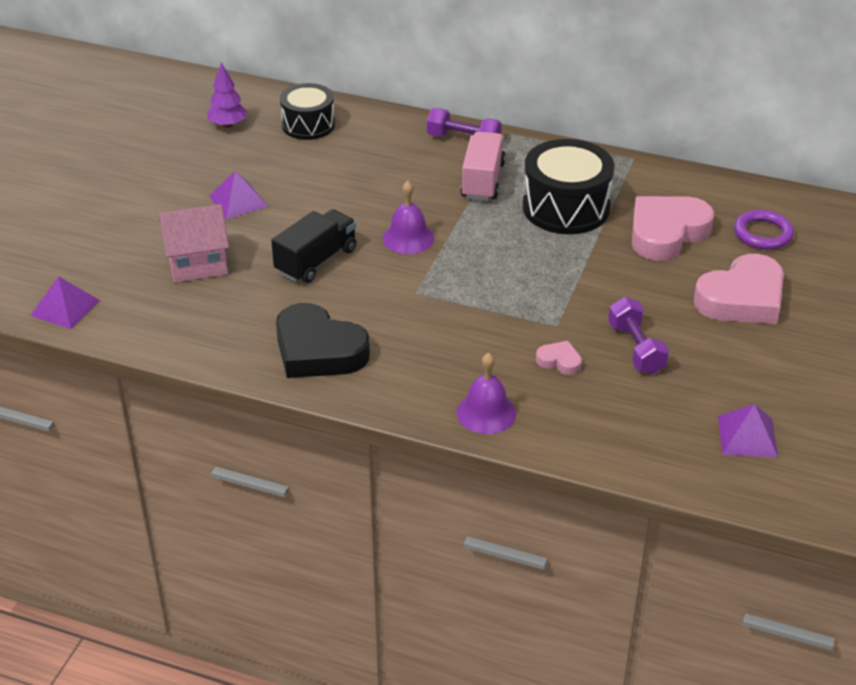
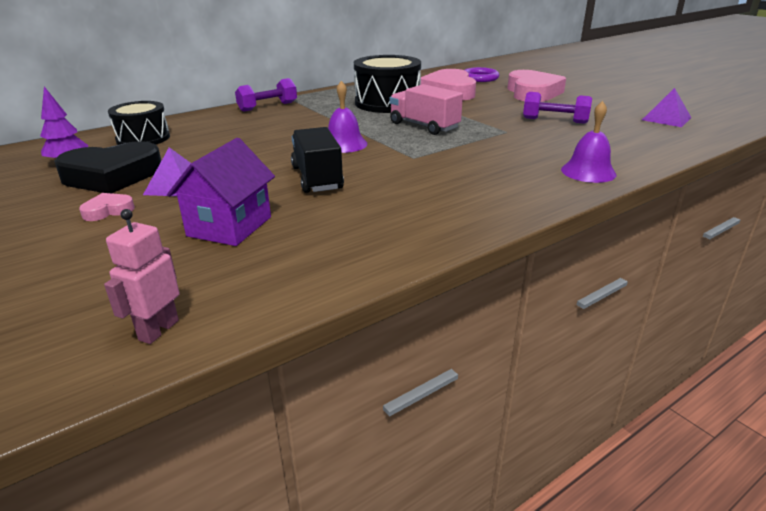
camera: 55 degrees left, 10 degrees down
(65, 307) = (158, 330): purple pyramid -> pink robot
(197, 264) = (230, 226): pink house -> purple house
(318, 350) = (440, 208): black heart -> black heart (112, 176)
(483, 181) = (320, 112): pink truck -> pink truck (424, 126)
(559, 361) = (547, 139): pink heart -> pink heart (108, 211)

